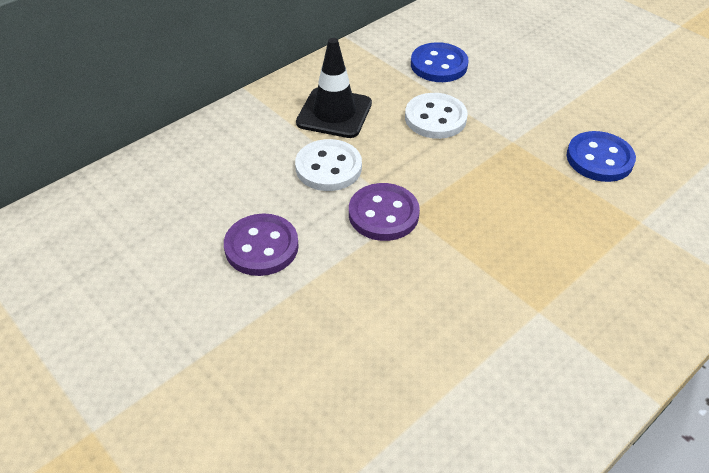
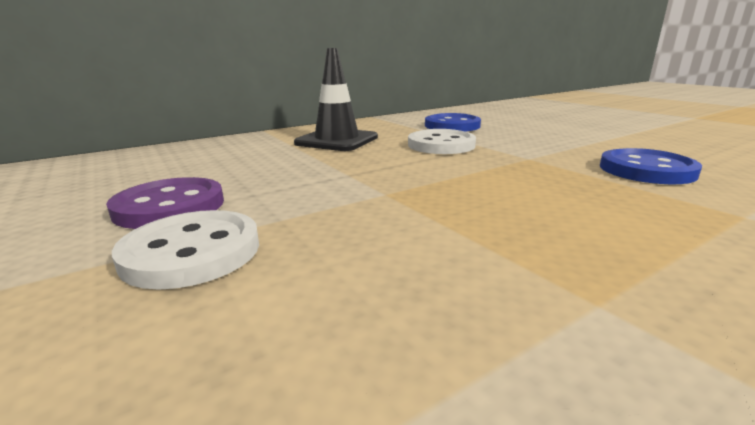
camera: 10 degrees right, 25 degrees down
(328, 167) = (307, 163): white button -> white button (192, 252)
(383, 214) = (351, 192): purple button -> none

